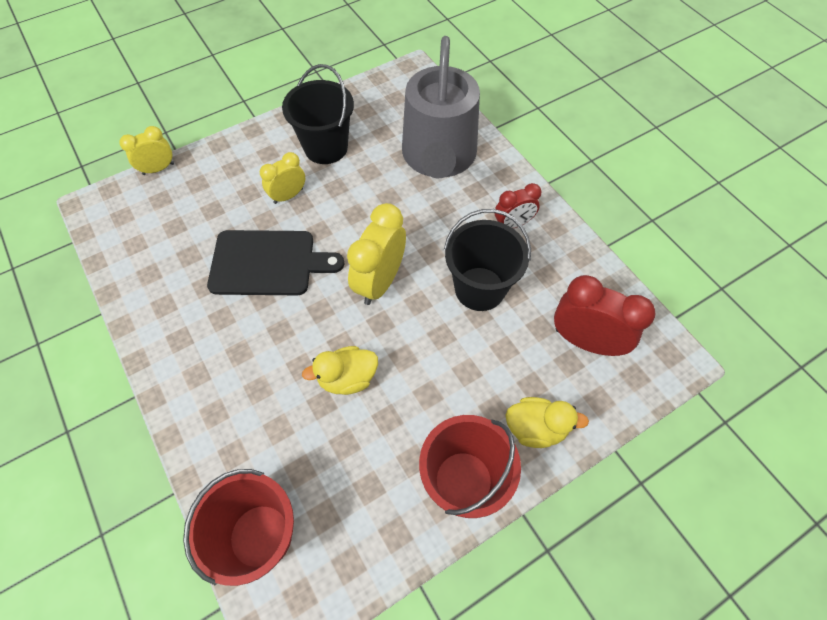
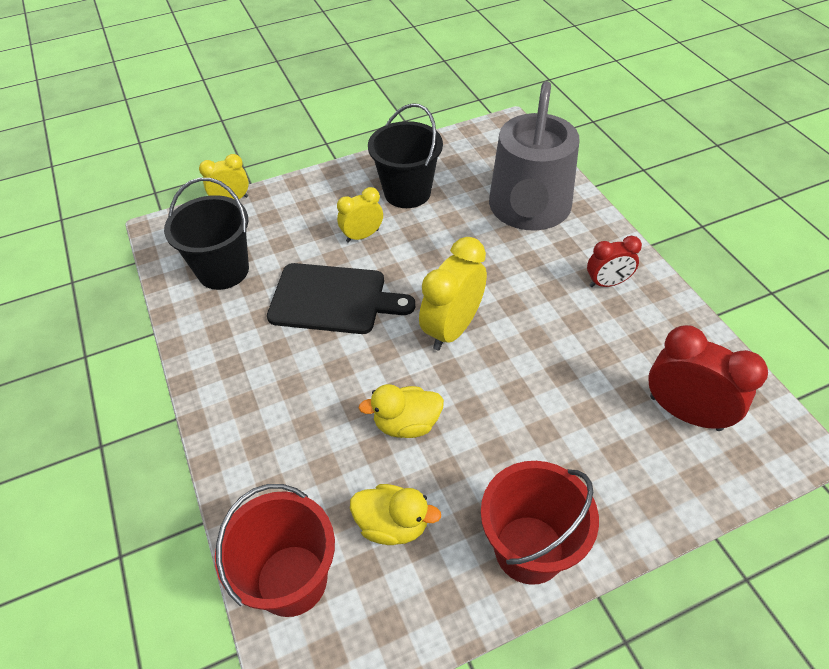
camera: 10 degrees right, 10 degrees down
(479, 289) = (564, 346): black bucket -> black bucket (223, 270)
(535, 428) = (619, 501): yellow duck -> yellow duck (393, 524)

